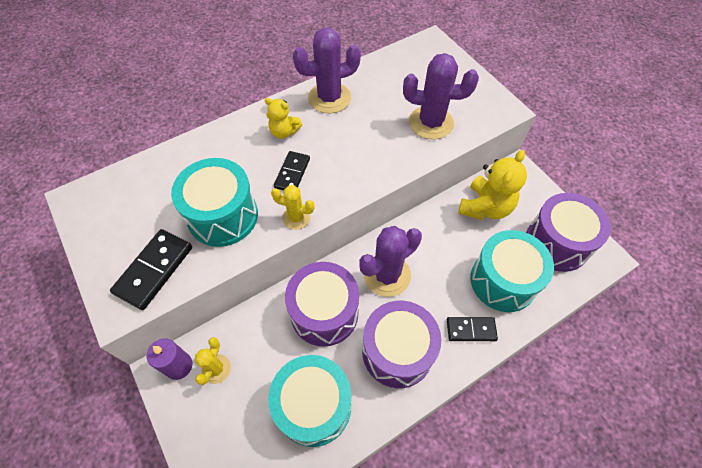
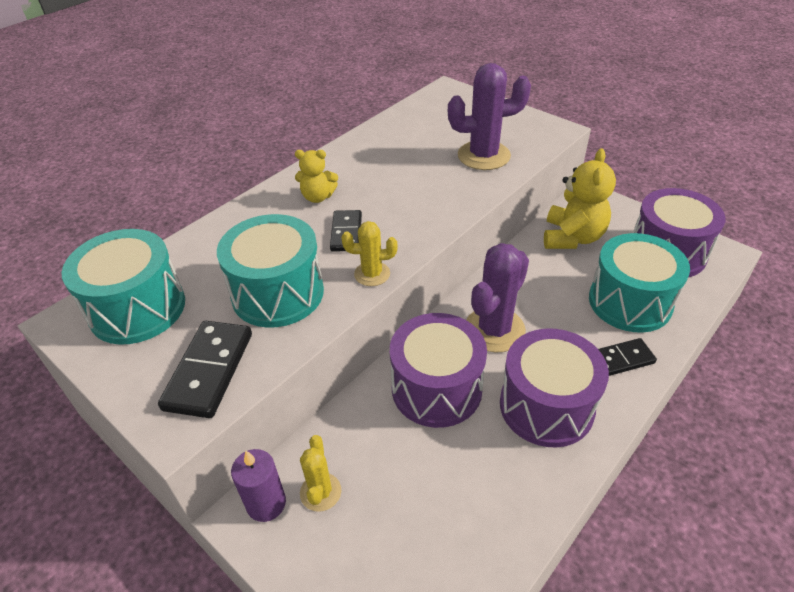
camera: 15 degrees left, 15 degrees down
(313, 406) = (471, 497): turquoise drum -> turquoise drum (137, 308)
(329, 98) = (357, 156): purple cactus -> none

